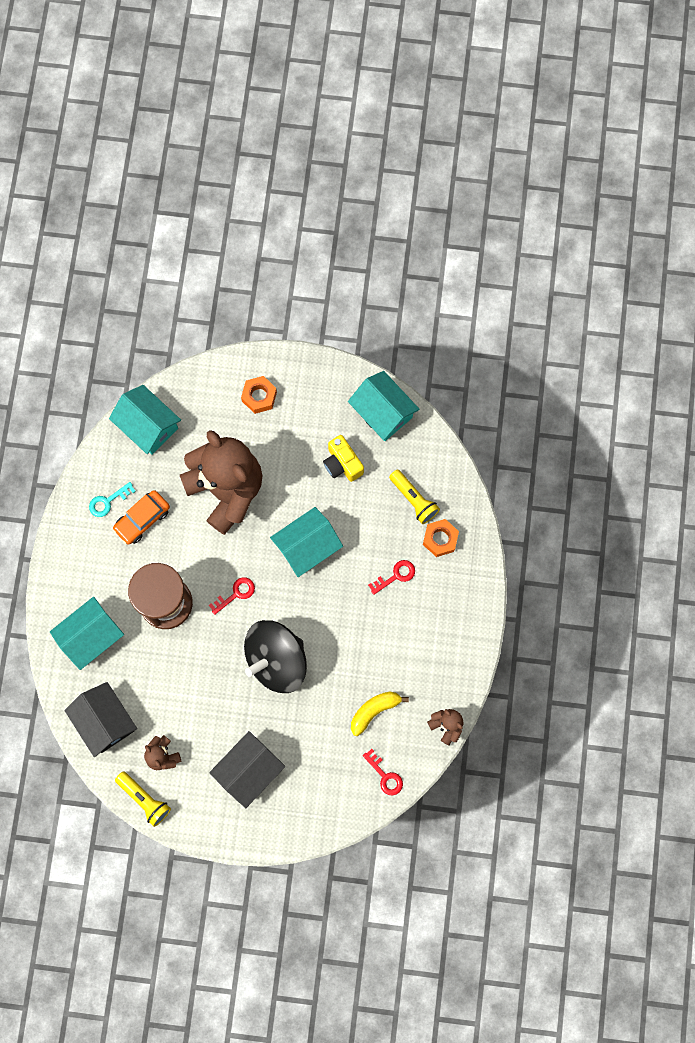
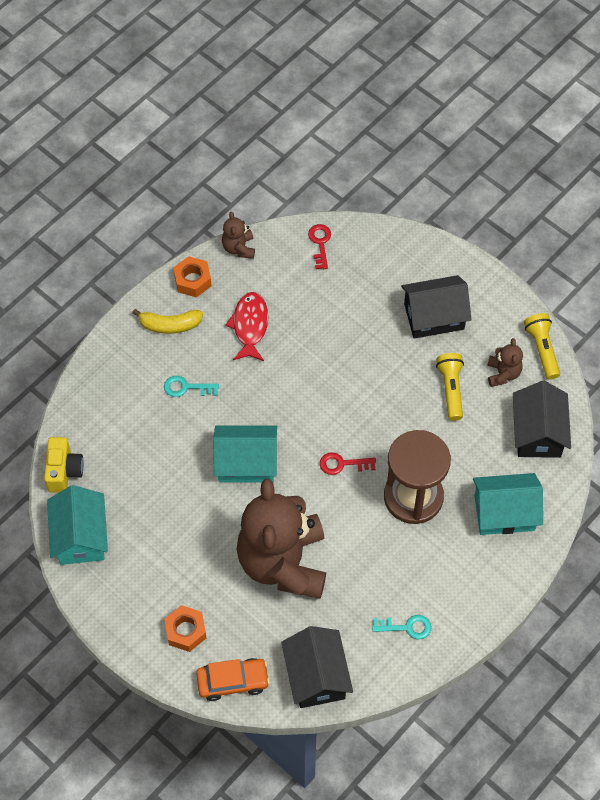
camera: 145 degrees left, 15 degrees down
(142, 519) = (384, 588): orange car -> orange car (233, 681)
(148, 426) = (316, 676): turquoise house -> black house
(276, 660) = (346, 386): black spinning top -> none
(342, 464) = (156, 514): yellow camera -> yellow camera (64, 471)
(374, 711) = (291, 295): yellow banana -> yellow banana (170, 325)
(386, 661) = (249, 326): none -> red fish
(396, 575) = (186, 387): red key -> turquoise key
(414, 499) = (117, 440): yellow flashlight -> yellow flashlight (450, 389)
(440, 539) = (122, 392): orange nut -> orange nut (192, 280)

